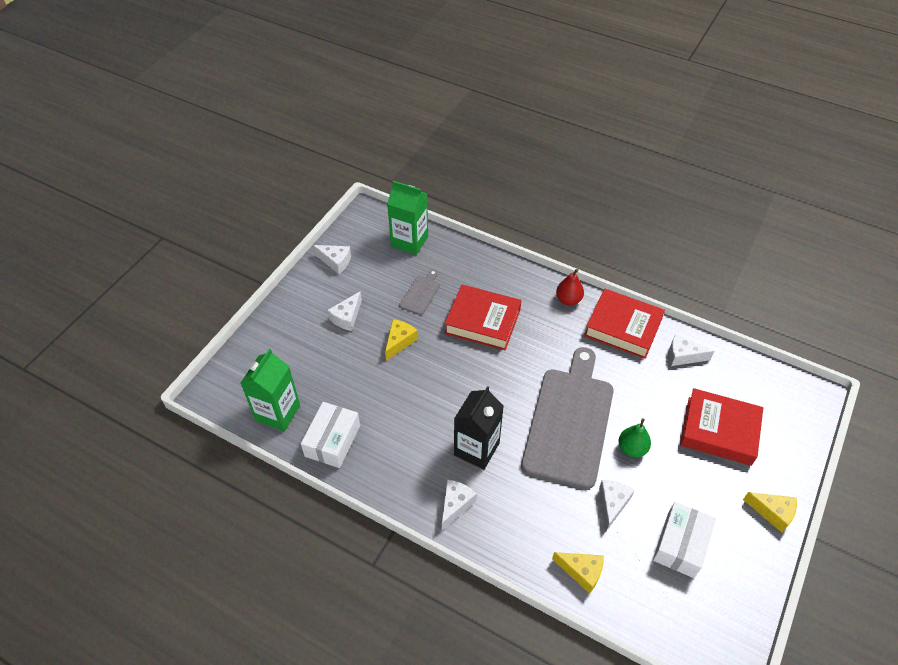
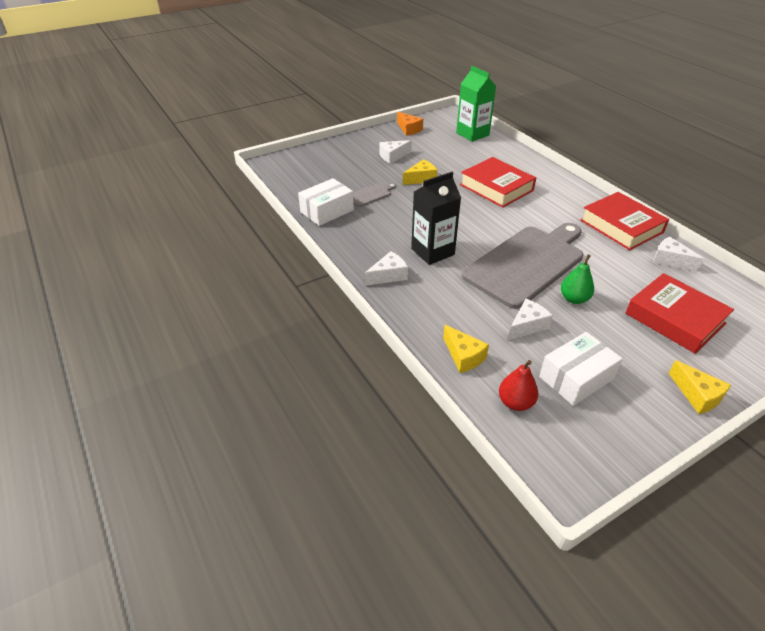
camera: 30 degrees right, 10 degrees down
(278, 413) = (302, 186): green carton -> none
(335, 261) = (409, 129): white cheese -> orange cheese
(421, 293) = (459, 160): grey cutting board -> grey cutting board (370, 195)
(568, 299) = (581, 197): red pear -> red pear (515, 402)

